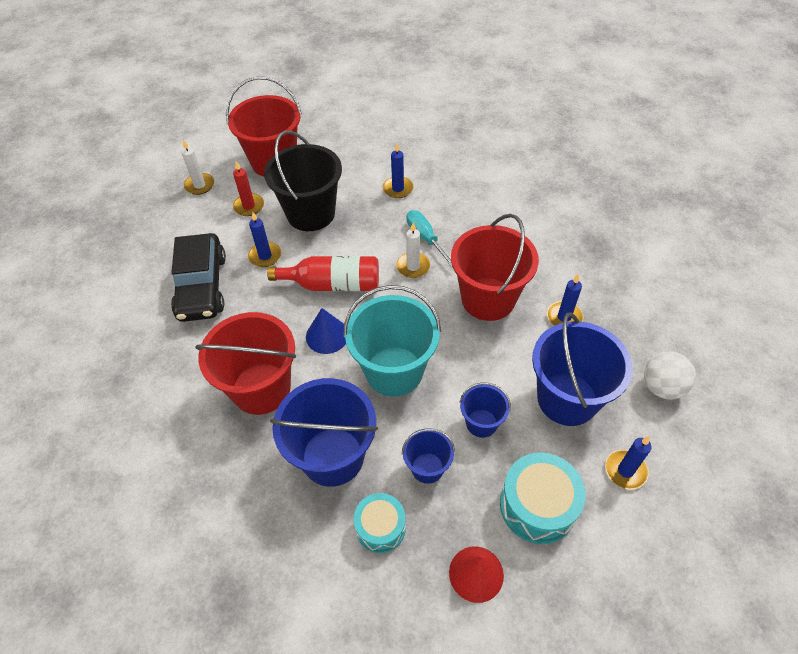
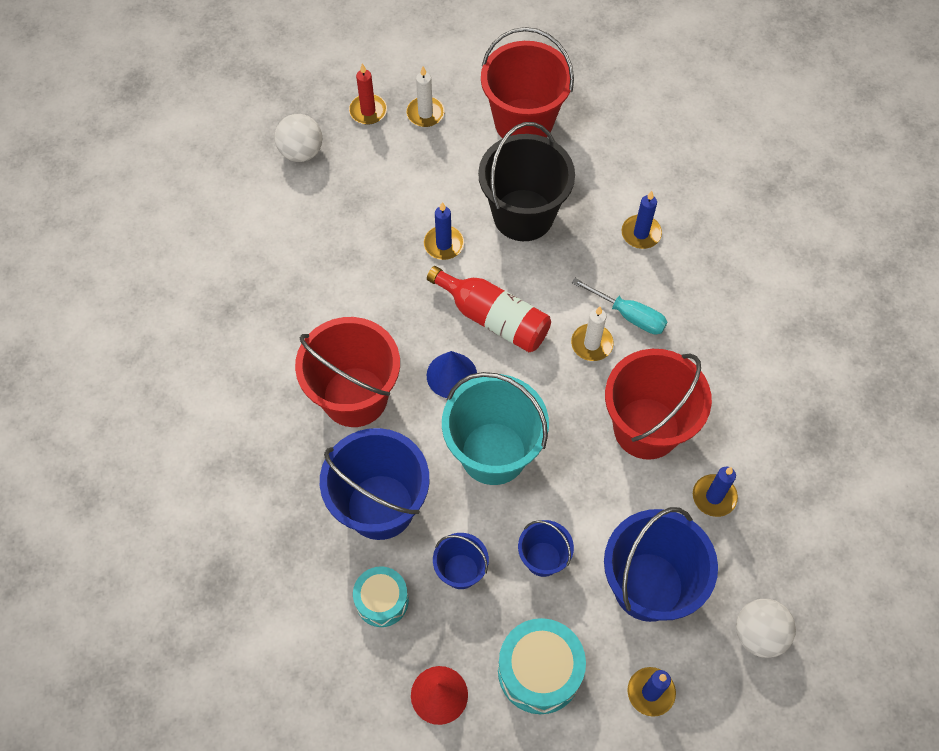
camera: 30 degrees right, 10 degrees up
(117, 247) = (301, 152): none -> white ball
(202, 286) = (360, 247): black car -> none
(249, 206) = (462, 170): red candle -> red candle (368, 111)
(425, 238) = (629, 315): turquoise screwdriver -> turquoise screwdriver turned 120 degrees clockwise

